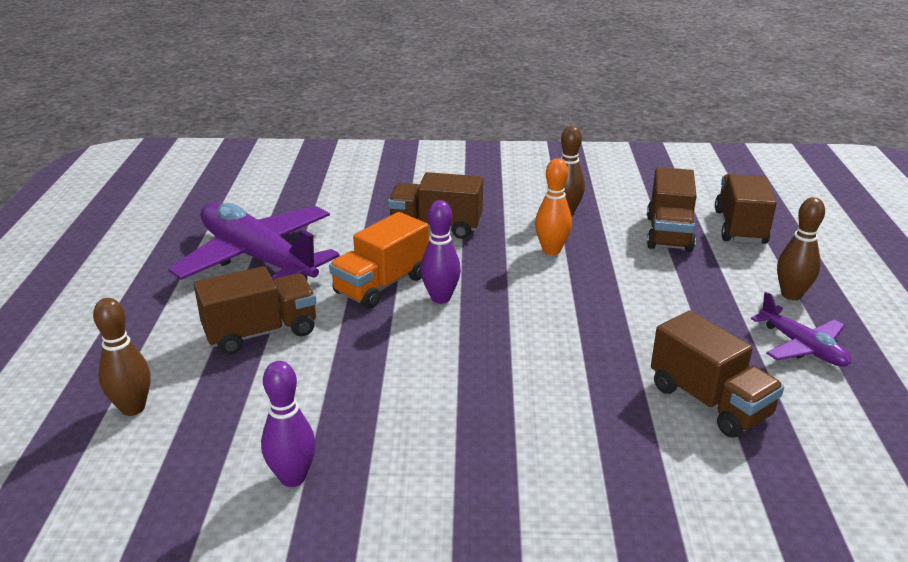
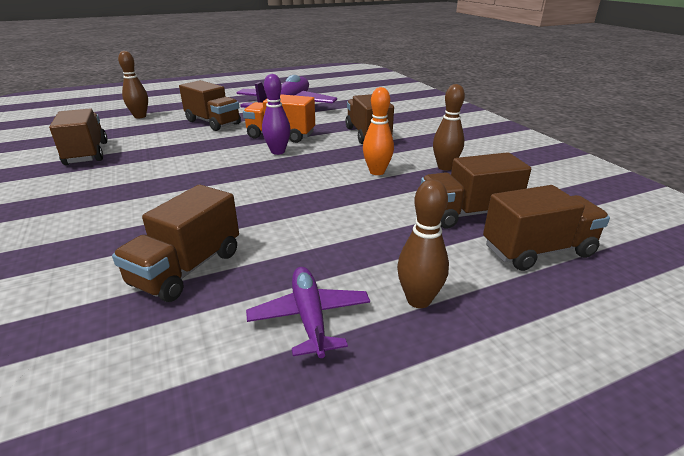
camera: 65 degrees right, 0 degrees up
(293, 477) = (86, 153): purple bowling pin -> brown truck
(802, 347) = (310, 317): purple plane -> purple plane turned 135 degrees clockwise

